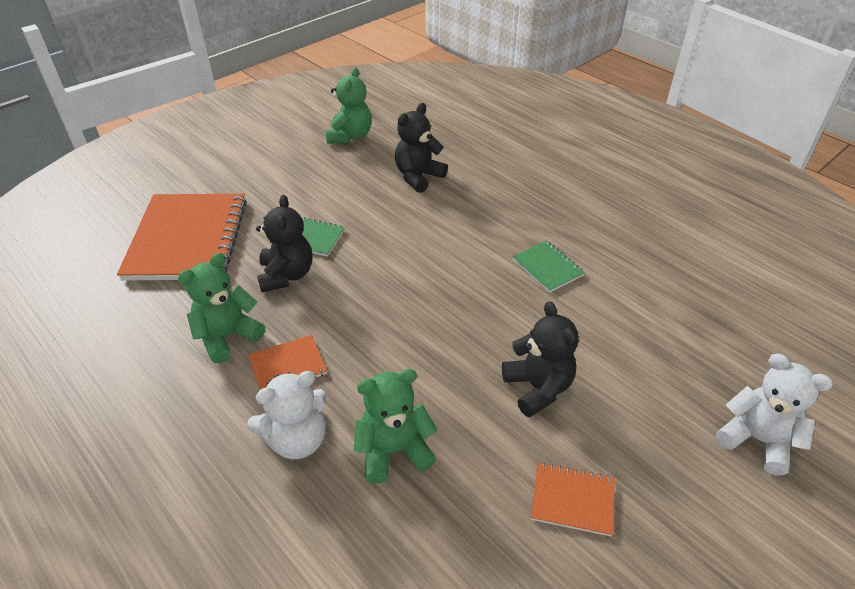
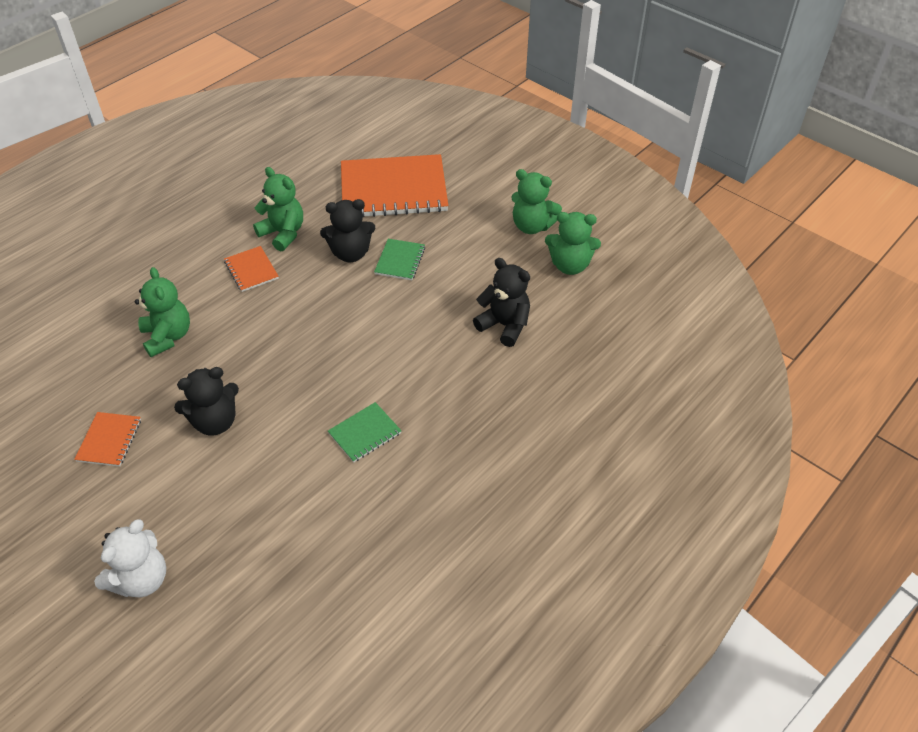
camera: 85 degrees right, 5 degrees up
(289, 152) = (532, 226): none -> green teddy bear
(297, 439) = (185, 285): white teddy bear -> none

